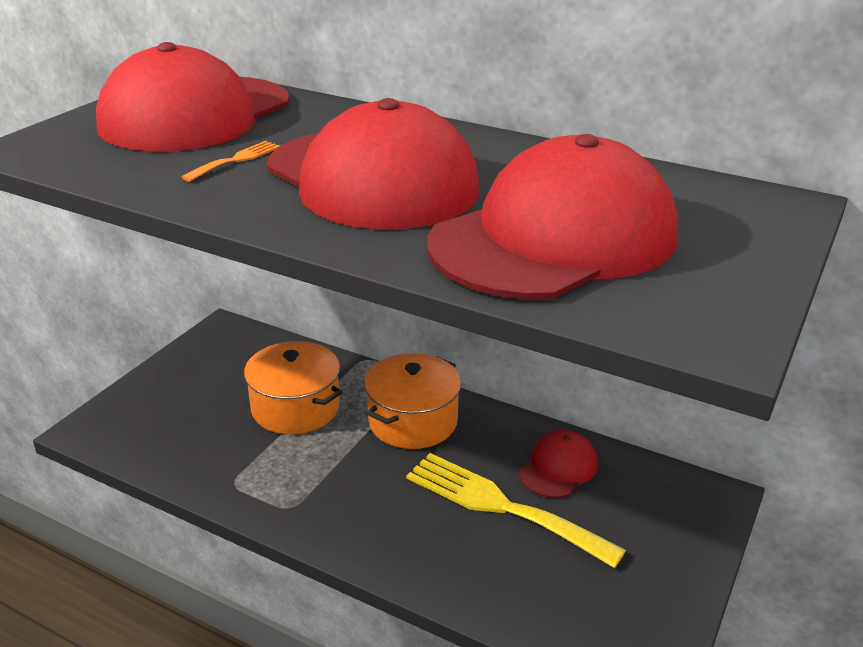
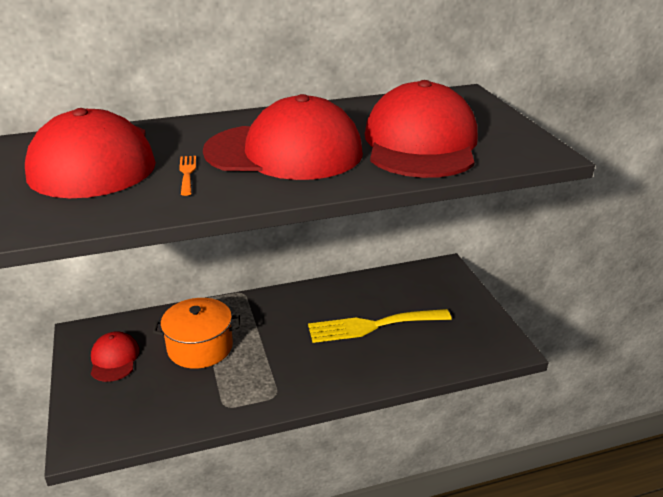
camera: 45 degrees left, 0 degrees up
(412, 421) = (275, 315): orange pot -> none
(558, 468) = (372, 294): red cap -> red cap (114, 359)

